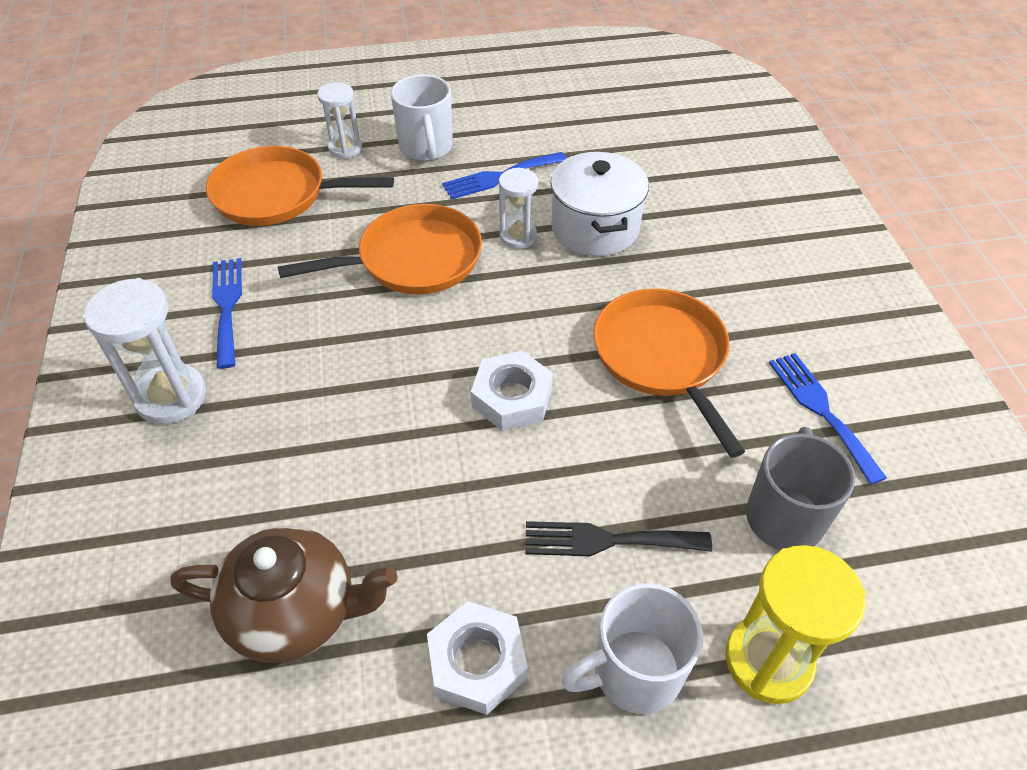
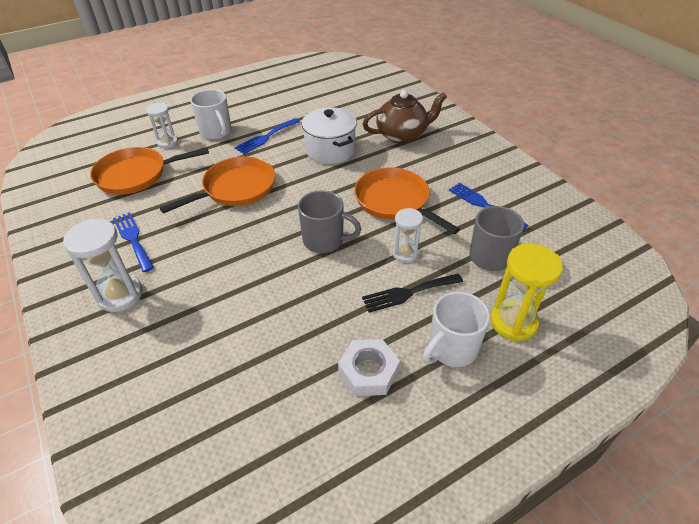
camera: 20 degrees left, 5 degrees down
(296, 612) = (254, 381): brown teapot -> brown teapot (402, 135)
(512, 397) = (325, 241): white nut -> grey mug
(518, 236) = (290, 163): white hourglass -> white hourglass (405, 253)

